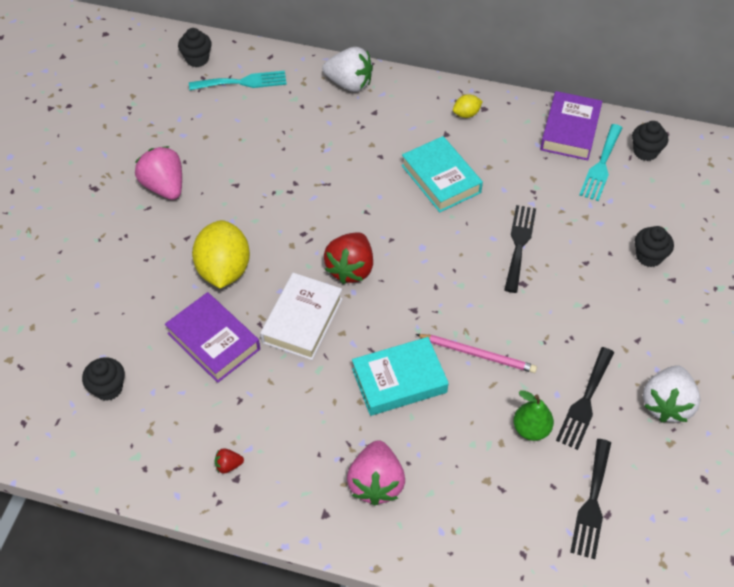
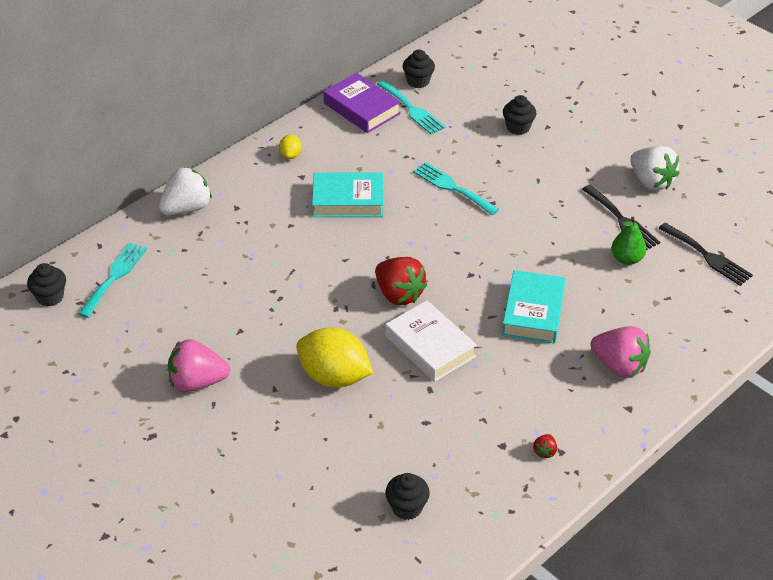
camera: 60 degrees left, 10 degrees down
(213, 341) = (409, 413): purple book -> none
(478, 354) = (540, 257): pink pencil -> none
(519, 244) = (452, 187): black fork -> turquoise fork

